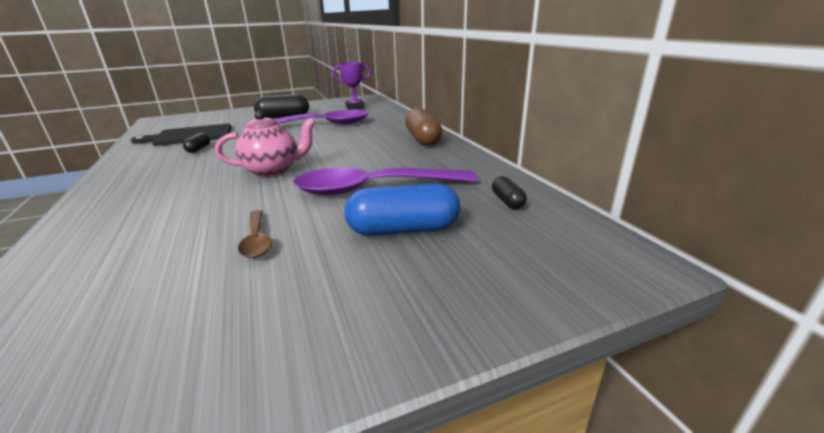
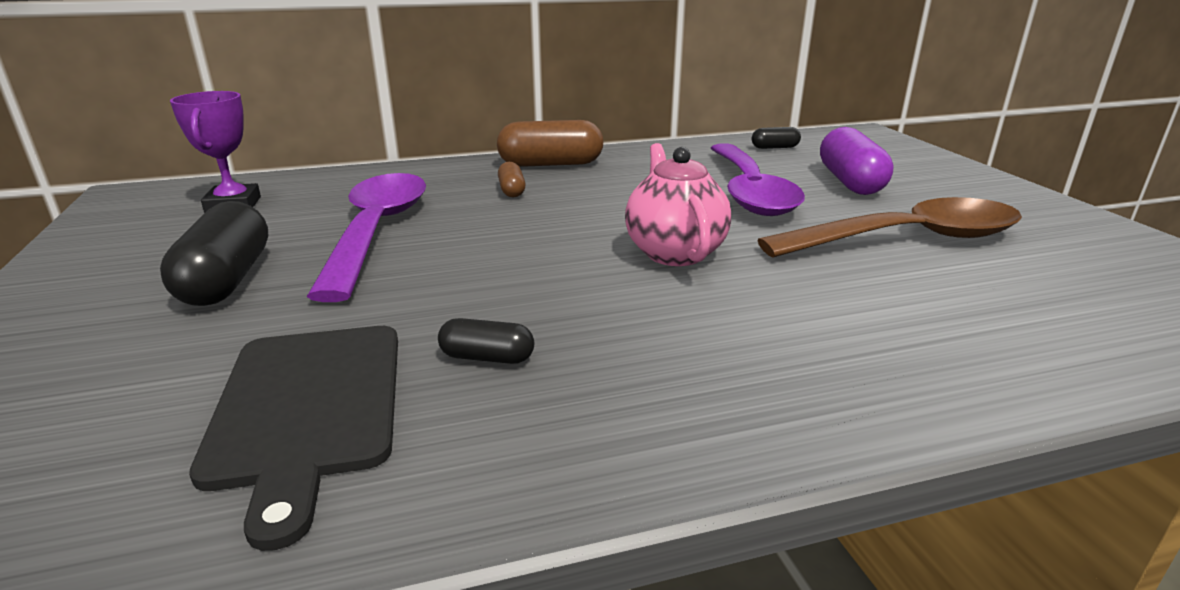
camera: 85 degrees left, 0 degrees up
(257, 240) = (908, 239): brown spoon -> brown spoon, size x2.18
(373, 136) = (512, 190): none -> brown capsule
(403, 230) = (850, 182): blue capsule -> purple capsule

